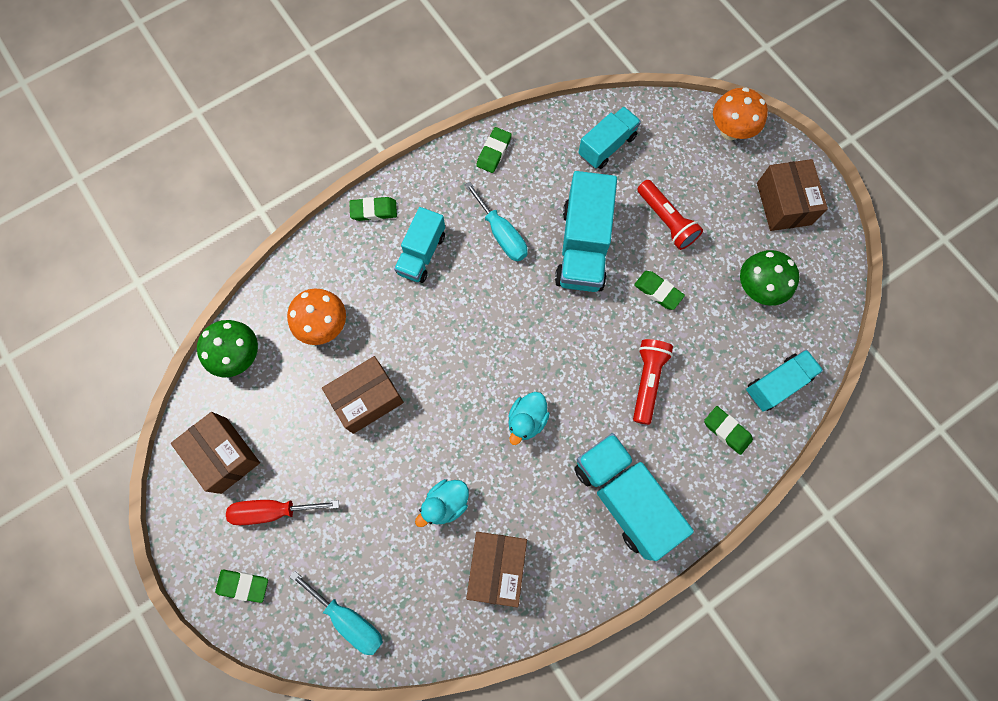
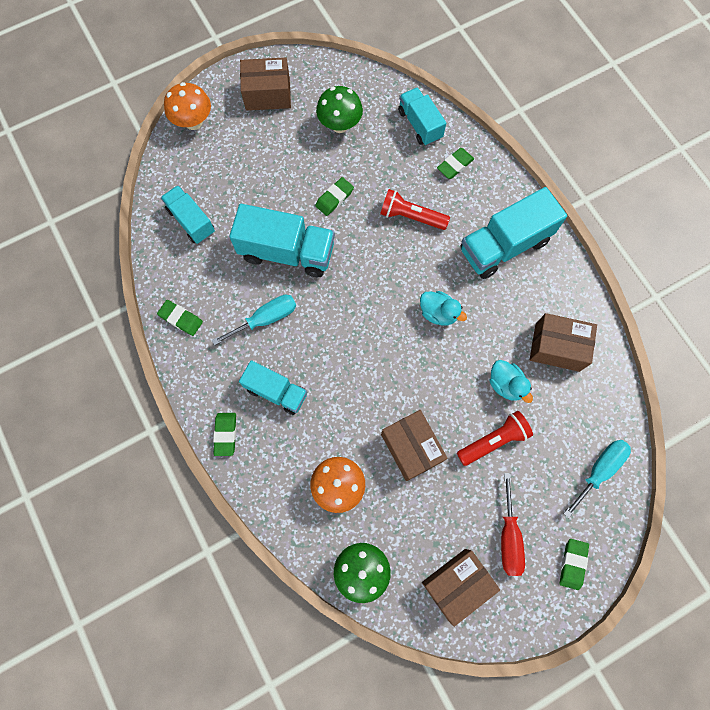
camera: 85 degrees left, 0 degrees up
(666, 220) = (271, 183): red flashlight -> red flashlight (493, 441)

